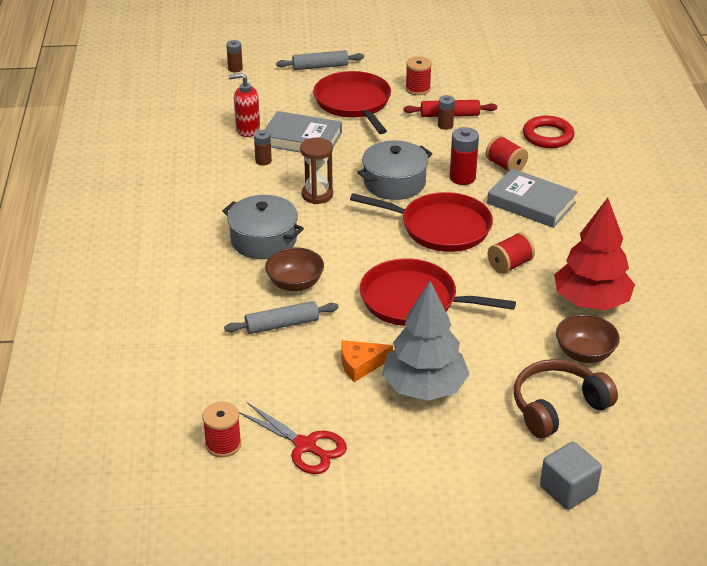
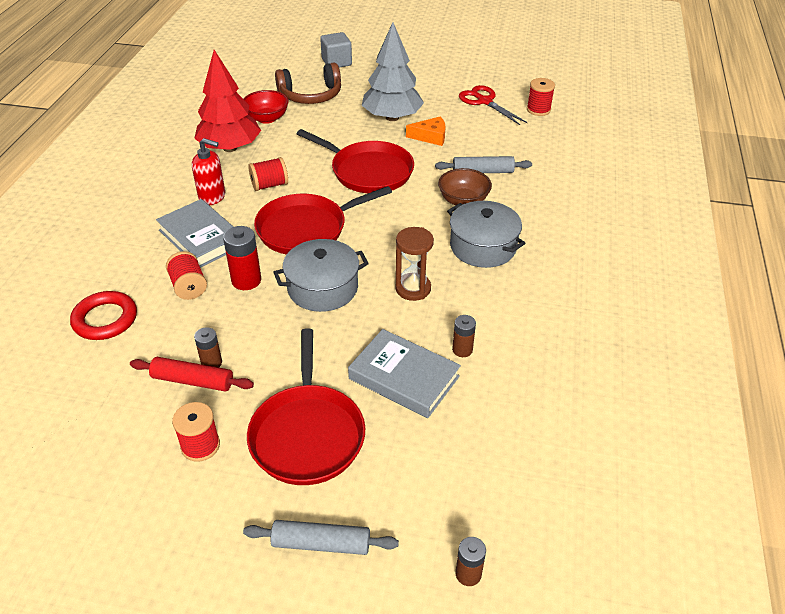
camera: 165 degrees left, 5 degrees up
(247, 130) = (472, 411): red soap dispenser -> red soap dispenser (212, 197)
(440, 227) = (306, 229): red pan -> red pan turned 60 degrees counterclockwise
(584, 353) = (267, 118): brown bowl -> red bowl

